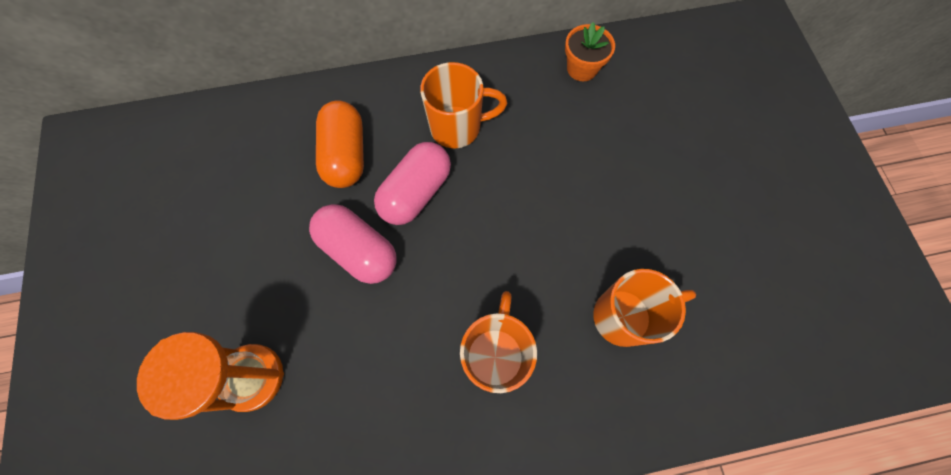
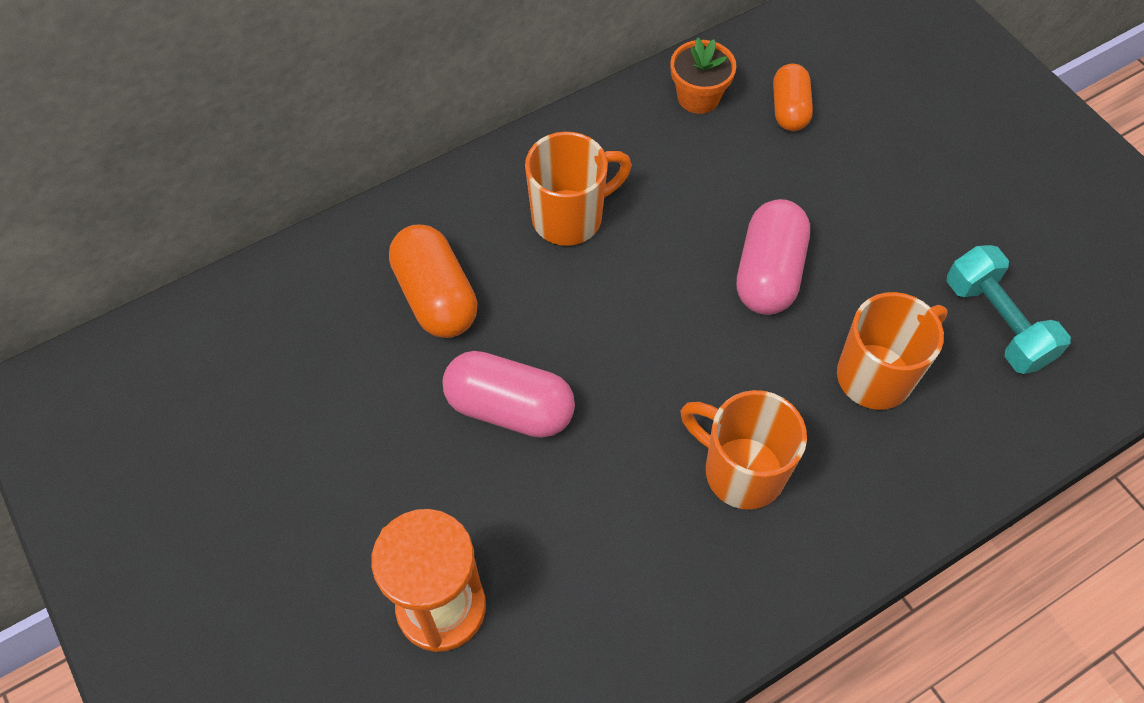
camera: 20 degrees left, 10 degrees down
(416, 192) = (552, 314): pink capsule -> pink capsule (768, 273)
(495, 354) = (740, 471): orange mug -> orange mug turned 45 degrees counterclockwise
(642, 96) = (789, 109): none -> orange capsule
(731, 307) = (996, 323): none -> turquoise dumbbell

